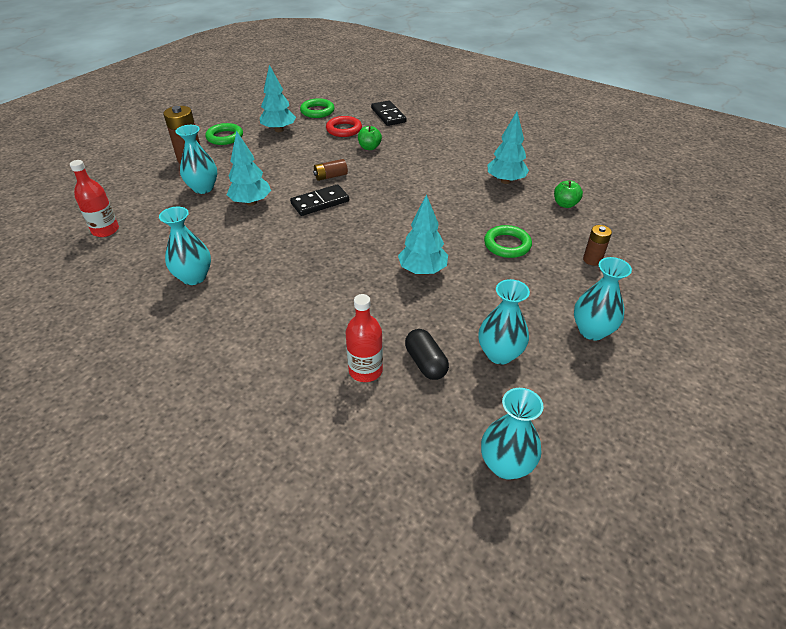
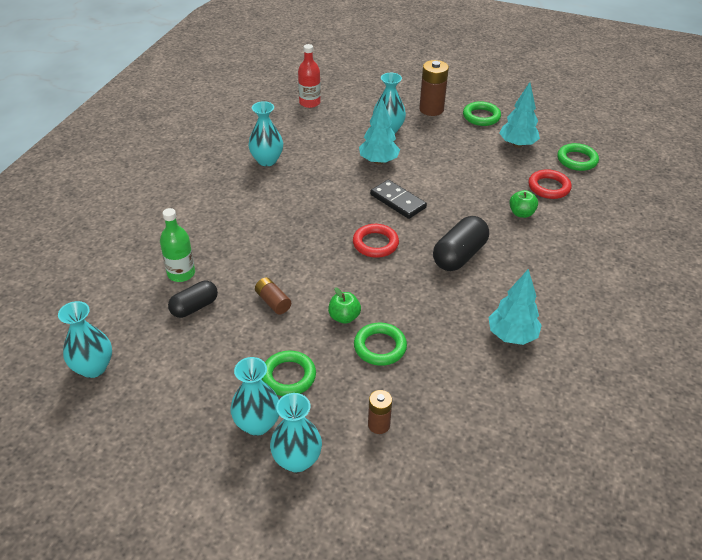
camera: 75 degrees right, 0 degrees up
(331, 176) = (447, 198): brown battery -> brown battery (273, 302)
(365, 370) = (181, 273): red bottle -> green bottle
(374, 225) = (375, 243): none -> red ring
(388, 115) = (608, 214): black domino -> none
(408, 185) = (459, 255): none -> black capsule
(422, 270) = (315, 288): turquoise tree -> none
(499, 354) = (212, 354): turquoise vase -> turquoise vase (297, 460)
(535, 303) = (288, 376): none -> green ring
(565, 204) = (486, 396): green apple -> green apple (344, 317)

